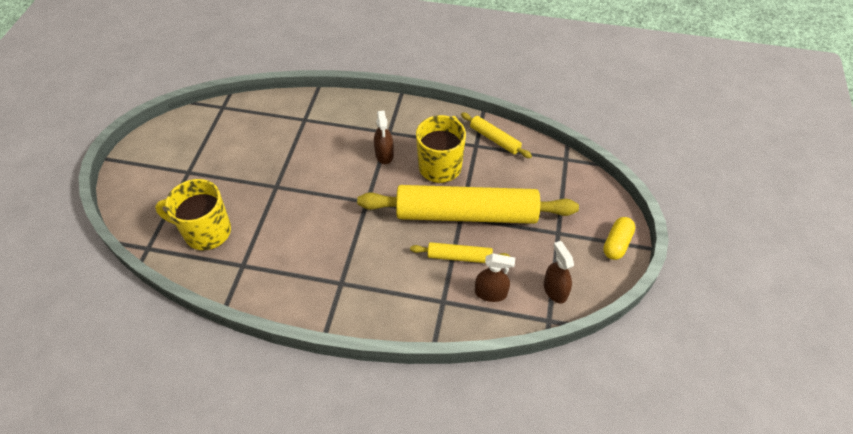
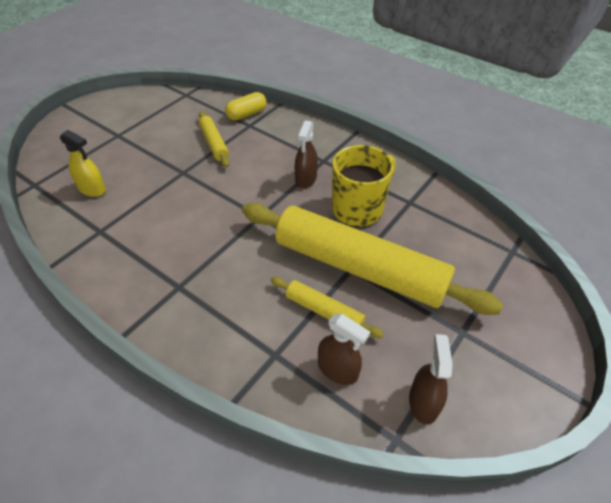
camera: 25 degrees right, 5 degrees down
(206, 232) = (92, 189): yellow mug -> yellow spray bottle
(495, 139) = (435, 203): yellow rolling pin -> yellow rolling pin (214, 143)
(616, 244) = (538, 377): yellow capsule -> yellow capsule (246, 114)

